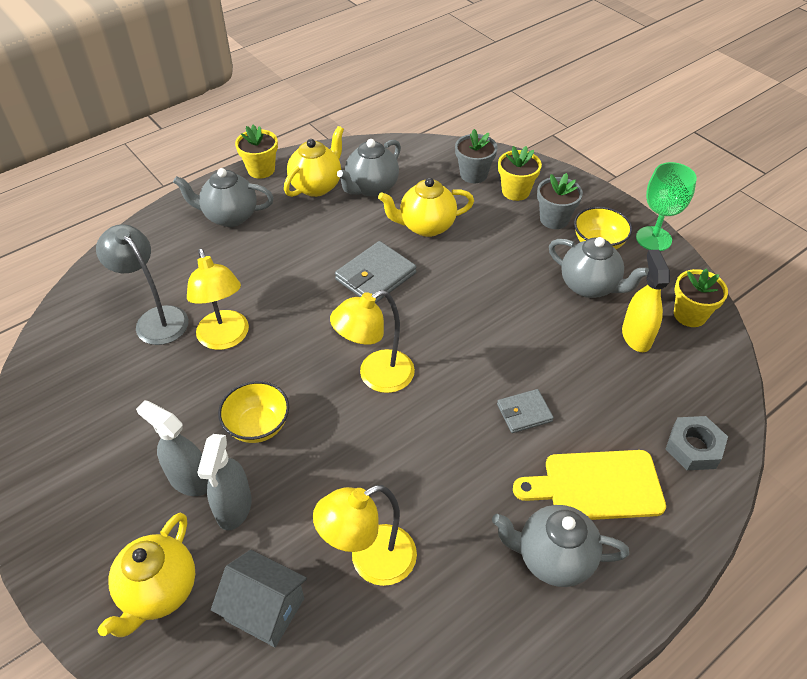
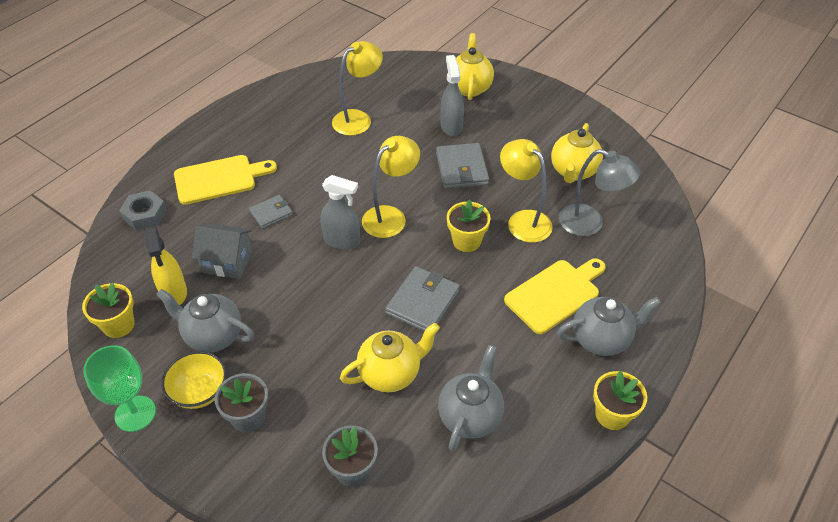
camera: 165 degrees right, 0 degrees up
(190, 480) = (487, 134): grey spray bottle -> grey spray bottle (342, 241)
(244, 258) = (555, 294): none -> yellow cutting board
(258, 426) = (461, 169): yellow bowl -> grey wallet
(265, 609) = (409, 91): grey house -> grey house (227, 261)
(317, 186) = (534, 404): yellow teapot -> yellow teapot (573, 171)
(515, 191) = (296, 452): yellow flower pot -> yellow flower pot (466, 241)
(553, 558) = (249, 139): grey teapot -> none

